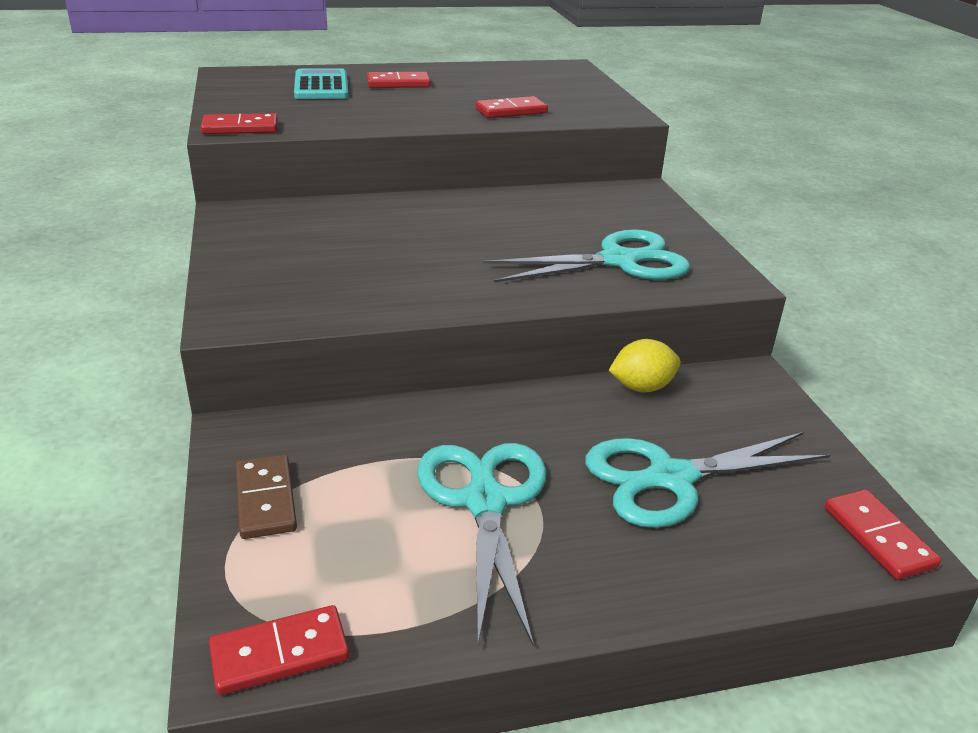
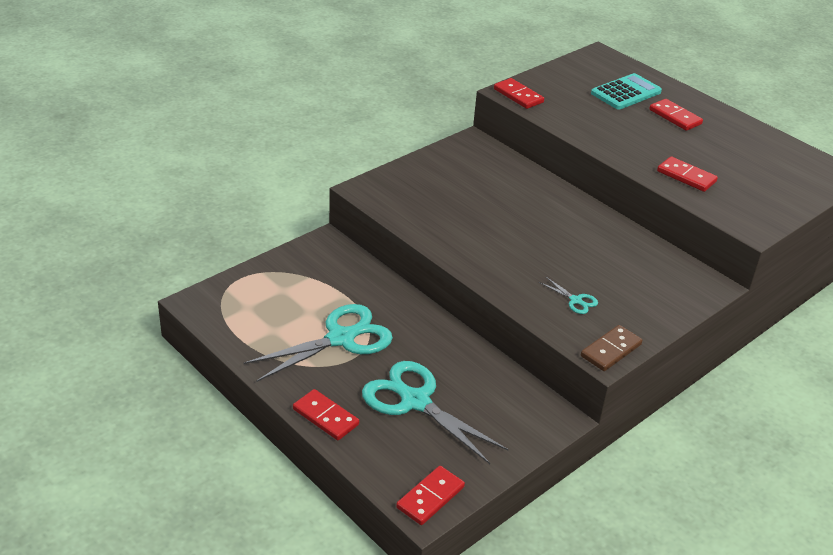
camera: 60 degrees right, 5 degrees up
(265, 500) = (288, 270): brown domino -> brown domino (610, 350)
(279, 653) = (207, 312): red domino -> red domino (326, 417)
(618, 261) = (575, 300): turquoise scissors -> turquoise scissors, size x0.42
(641, 387) = (497, 370): yellow lemon -> none

